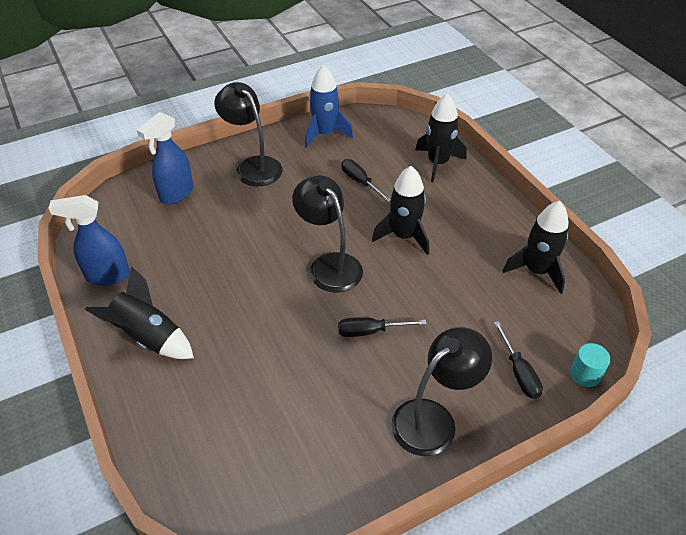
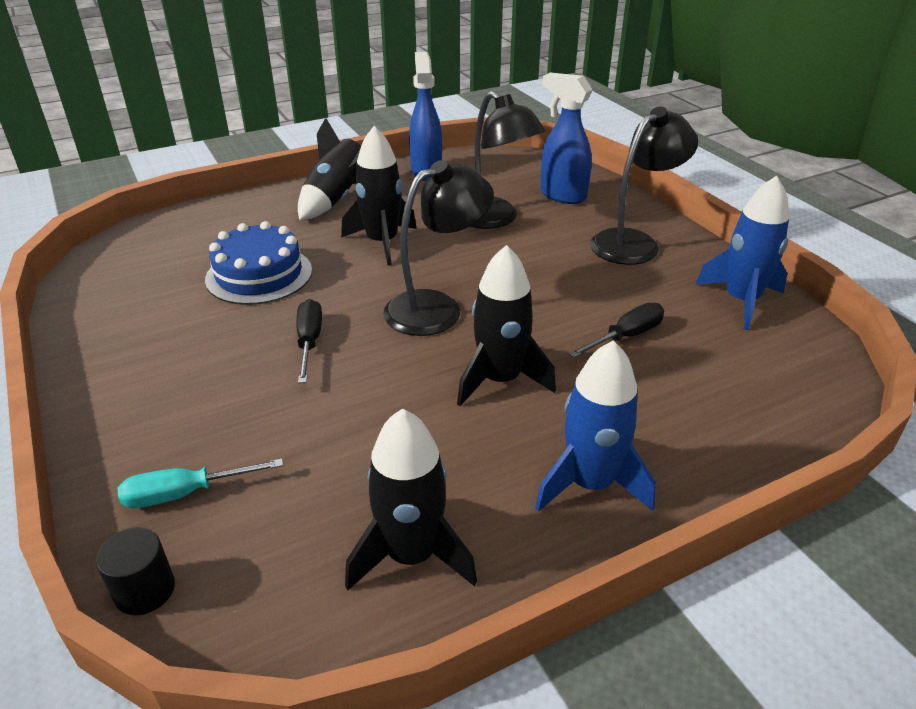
camera: 90 degrees right, 10 degrees down
(278, 377) = (259, 275): none -> blue cake
(433, 419) = (146, 393): black lamp -> black lamp (495, 219)
(438, 163) = (713, 433): black rocket -> black rocket (382, 243)
(479, 207) = (590, 484): none -> blue rocket
(519, 372) = (185, 494): black screwdriver -> turquoise screwdriver
(585, 374) = (145, 590): turquoise cylinder -> black cylinder

